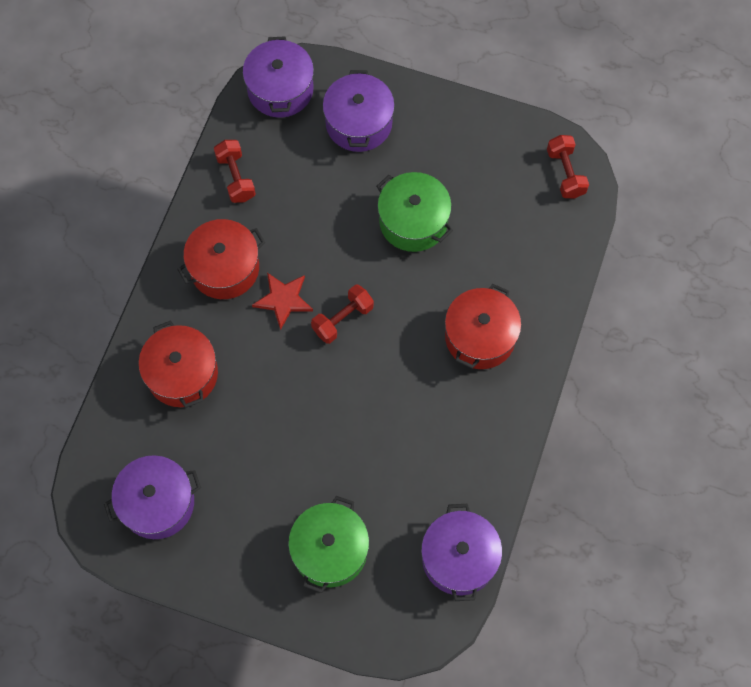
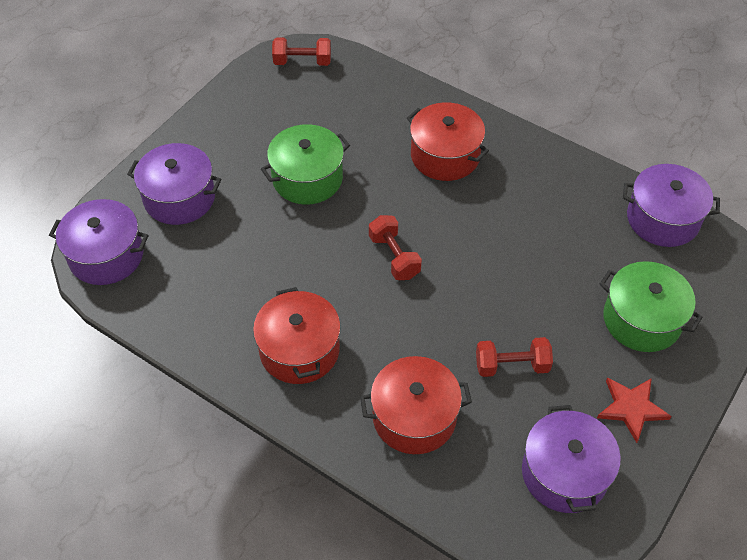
camera: 75 degrees left, 15 degrees down
(236, 177) = (194, 317): red dumbbell -> red dumbbell (511, 365)
(283, 300) = (356, 303): red star -> red star (631, 408)

